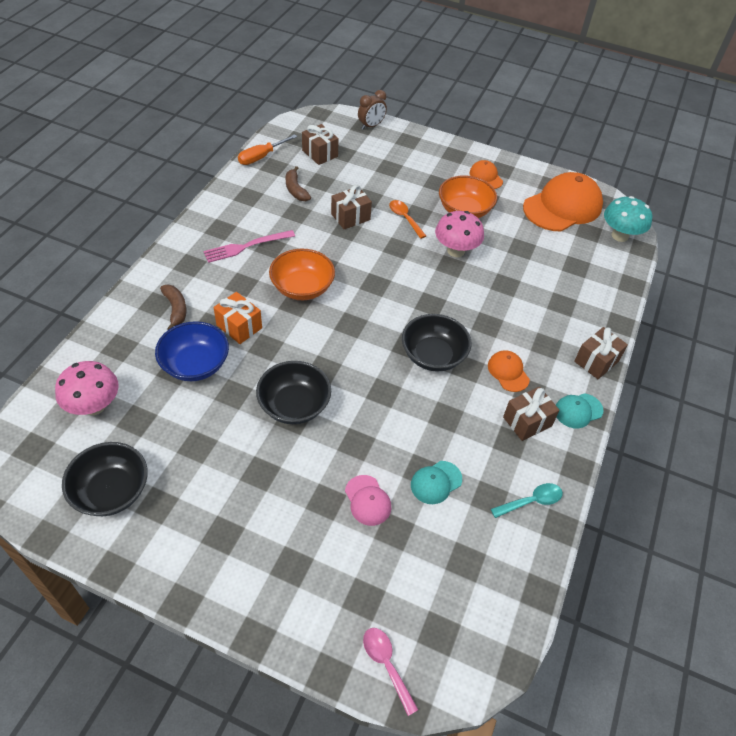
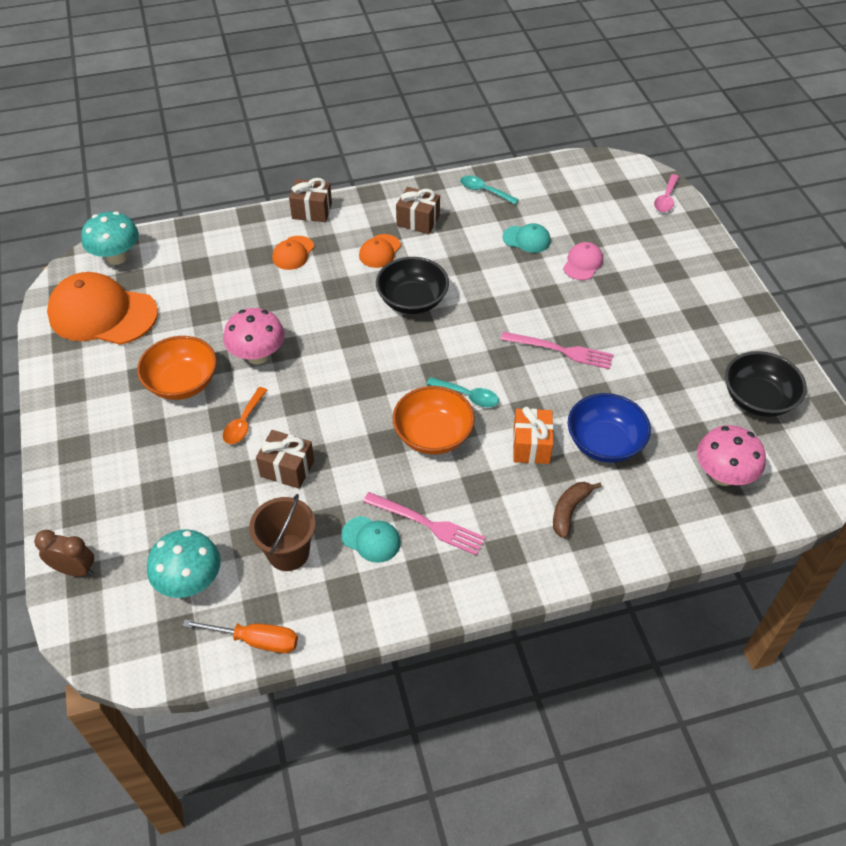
camera: 125 degrees left, 0 degrees up
(294, 405) = (561, 350): black bowl -> pink fork
(295, 190) = (288, 552): brown banana -> brown bucket
(313, 324) = (468, 396): none -> turquoise spoon
(320, 153) = (190, 581): brown gift -> turquoise mushroom
(486, 177) = (99, 397): orange cap -> orange cap (293, 253)
(578, 411) = (376, 201): turquoise cap -> turquoise cap (371, 539)

